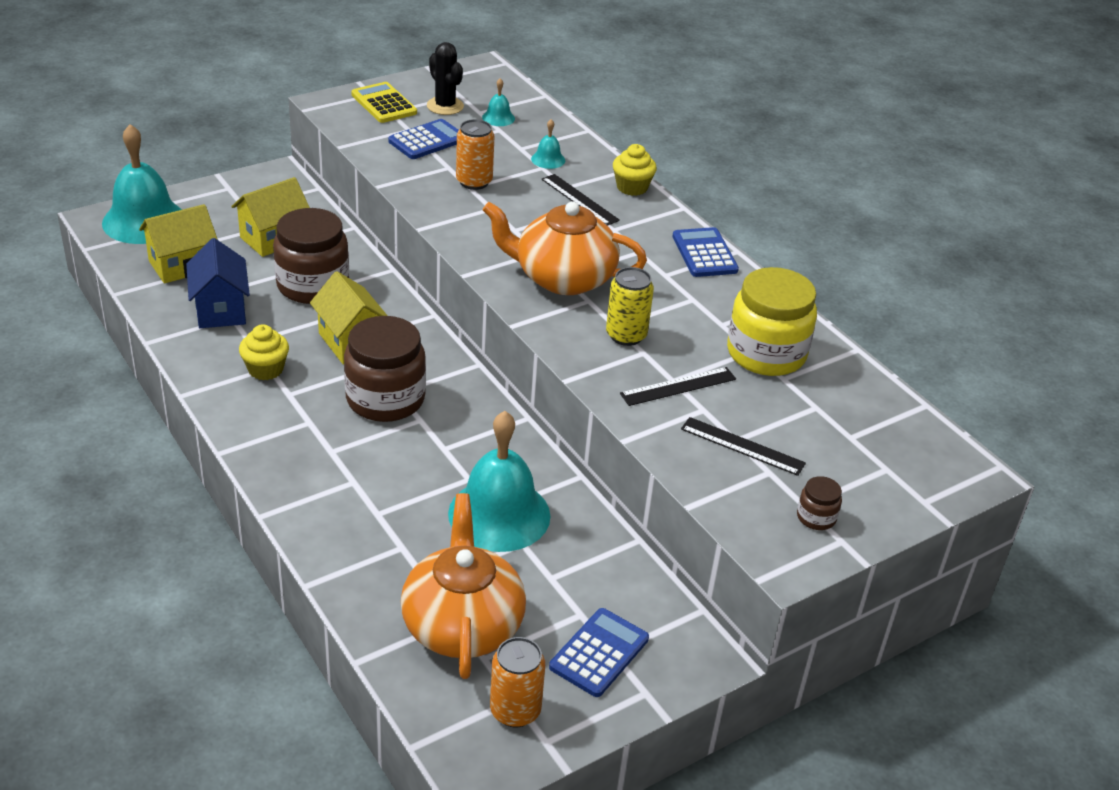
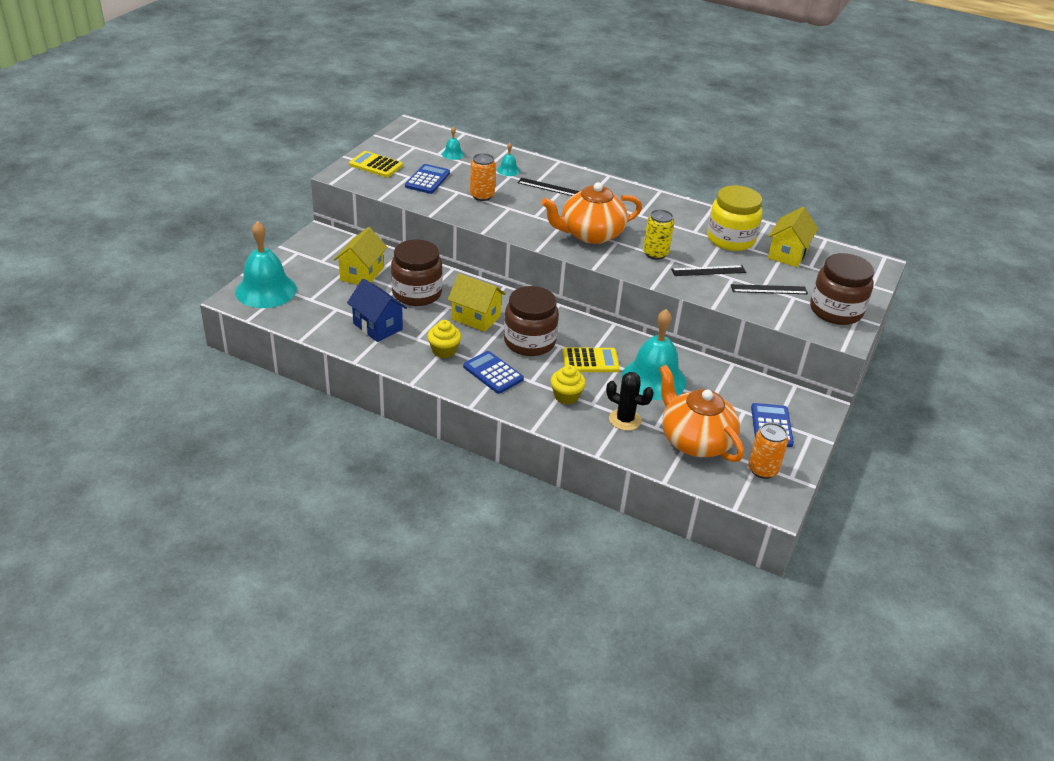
camera: 30 degrees left, 0 degrees up
(182, 265) = (323, 309): yellow house -> yellow house (787, 254)
(438, 455) = (590, 361): none -> yellow calculator
(445, 106) = (414, 156): black cactus -> black cactus (625, 420)
(632, 187) = (570, 172): yellow cupcake -> yellow cupcake (566, 396)
(678, 386) = (708, 271): black ruler -> black ruler turned 45 degrees clockwise
(704, 253) = (646, 197): blue calculator -> blue calculator (493, 373)
(816, 517) = (836, 311): brown jar -> brown jar, size x2.29

